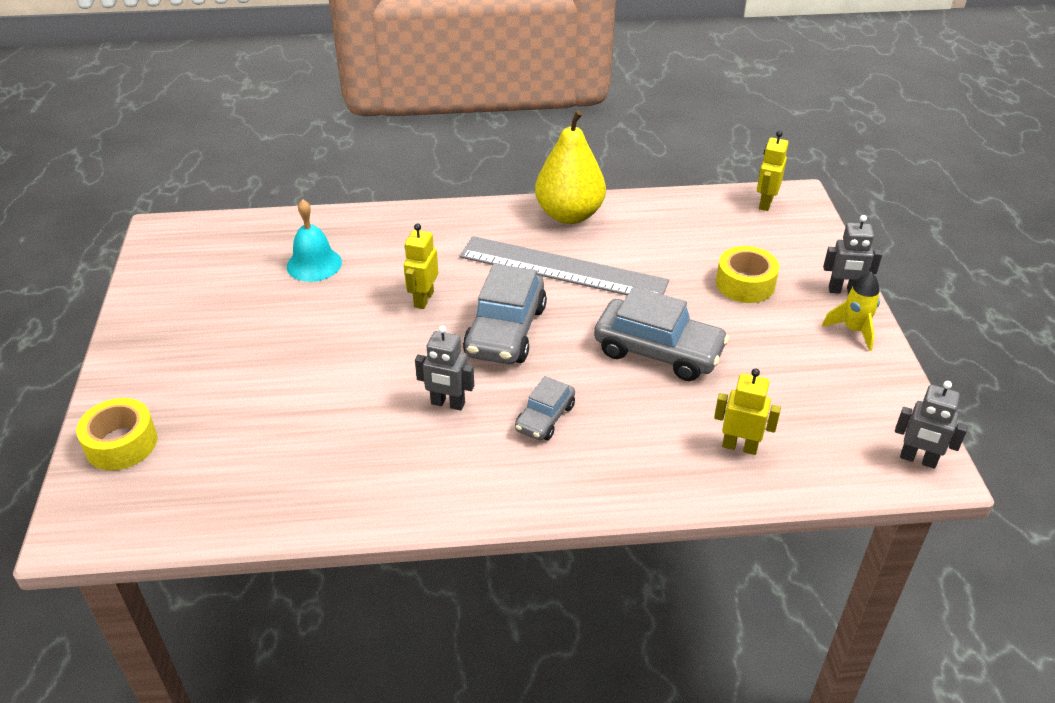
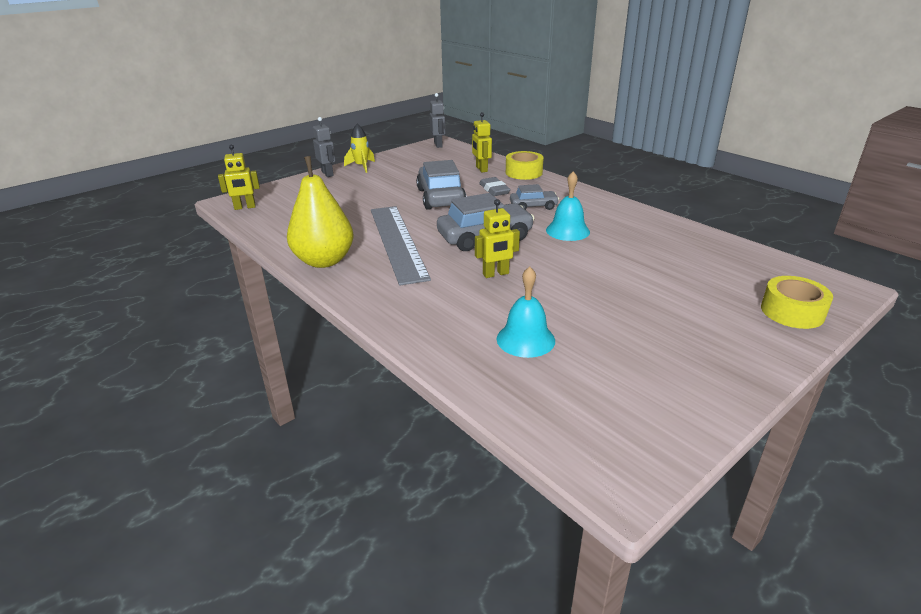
camera: 125 degrees left, 10 degrees down
(447, 404) = (567, 231): grey robot -> turquoise bell
(638, 413) = (494, 190): none -> grey eraser
(745, 284) = (349, 193): yellow tape -> yellow tape (524, 172)

